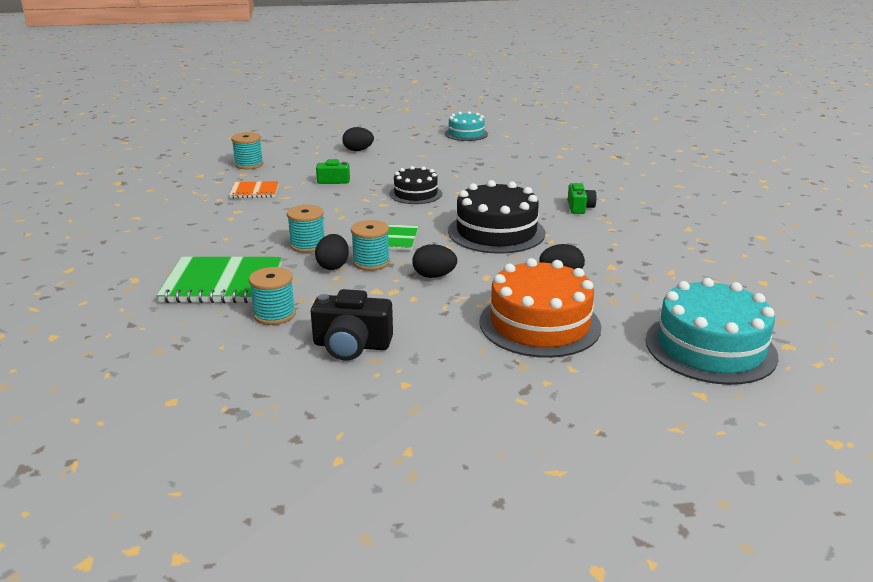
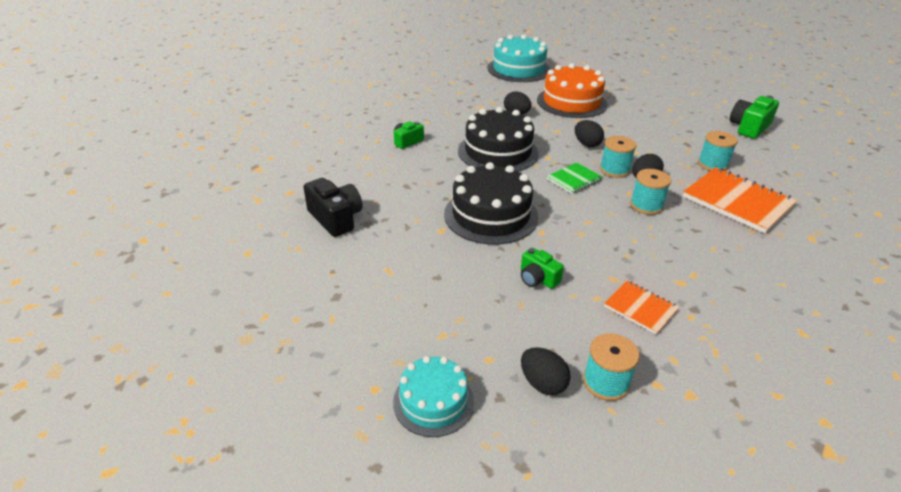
camera: 135 degrees left, 10 degrees up
(222, 283) = (737, 201): green notebook -> orange notebook
(259, 406) = (749, 127): none -> green camera
(351, 345) = (680, 131): black camera -> black camera (335, 218)
(358, 150) = (436, 328): black egg -> black egg (542, 383)
(415, 194) = (491, 215): black cake -> black cake, size x1.66
(466, 134) = (272, 283): turquoise cake -> turquoise cake (433, 401)

